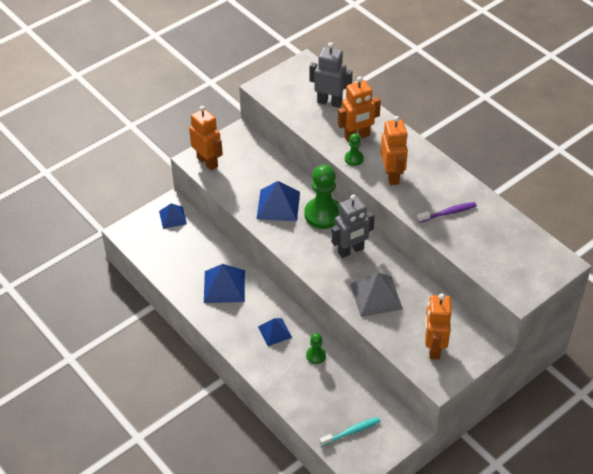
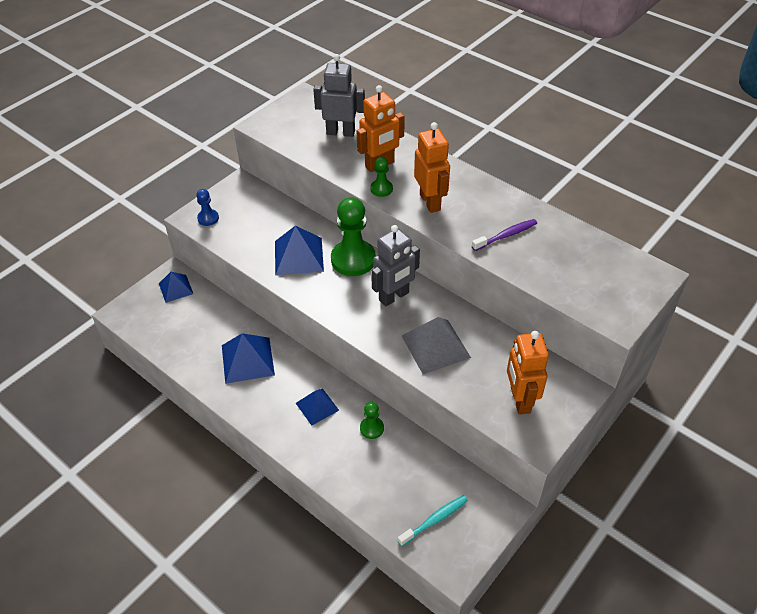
camera: 10 degrees left, 0 degrees up
(207, 162) = (208, 218): orange robot -> blue pawn

